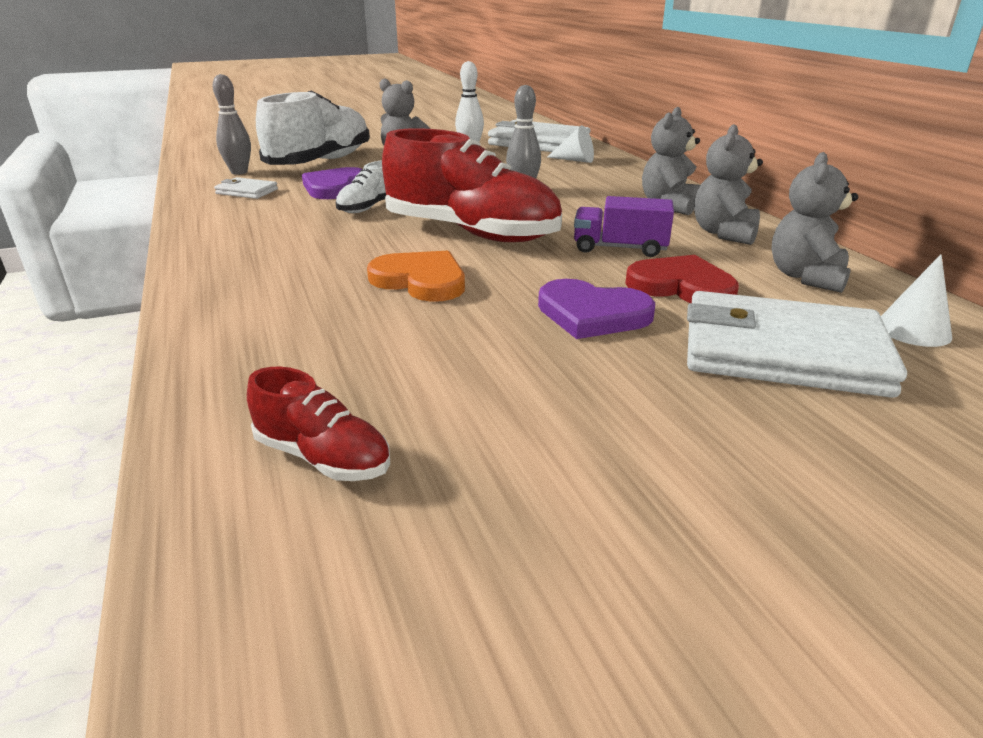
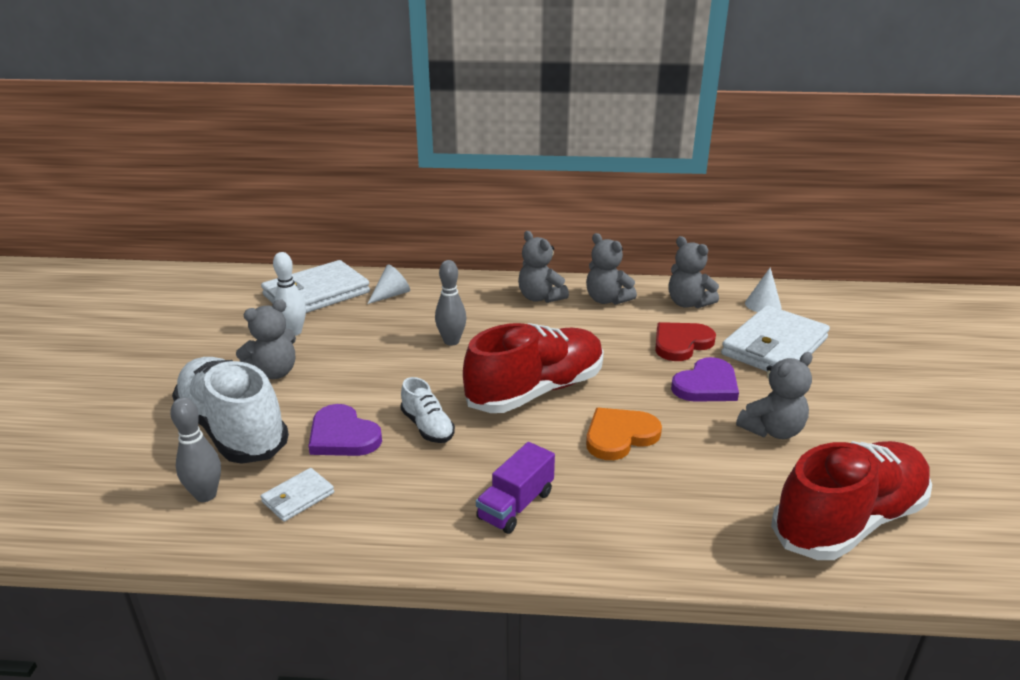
camera: 65 degrees left, 0 degrees up
(323, 457) = (848, 521): red shoe -> red shoe, size x2.12
(522, 372) = (772, 430): none -> grey teddy bear
(620, 248) = (608, 342): purple truck -> purple truck (515, 505)

